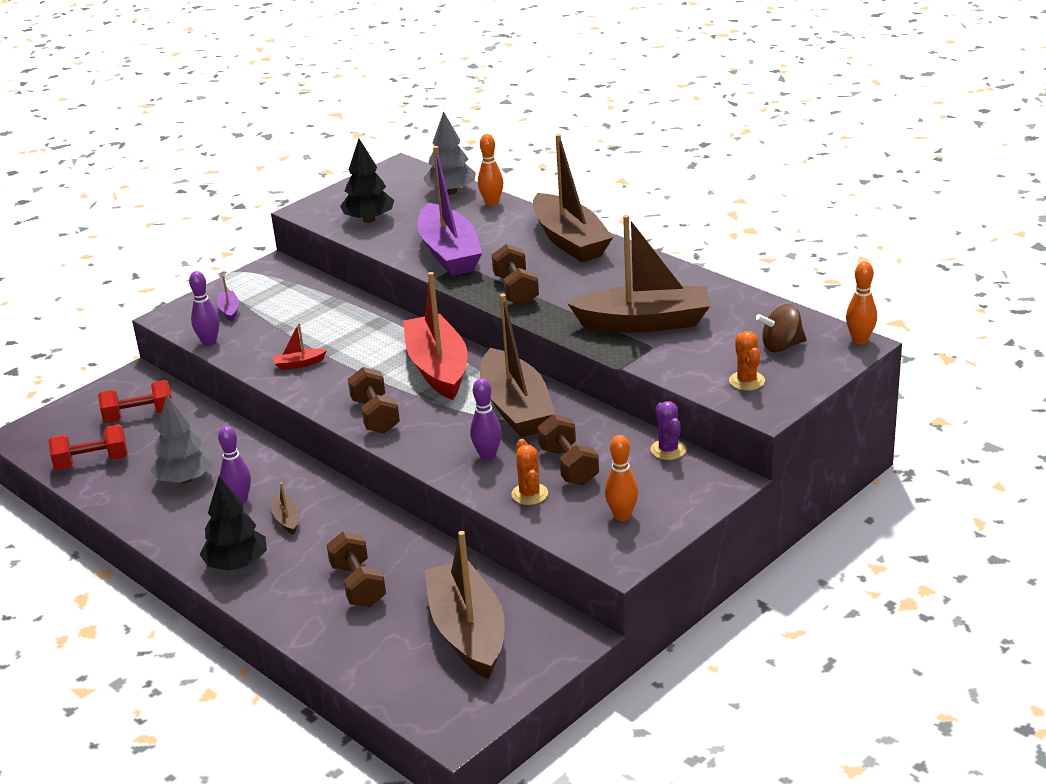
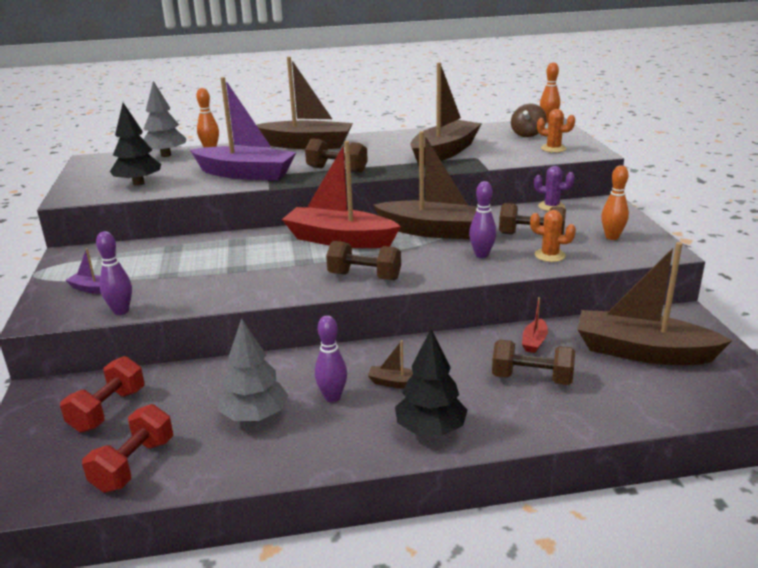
camera: 55 degrees left, 5 degrees down
(299, 364) = (234, 284): red boat -> red boat (534, 342)

